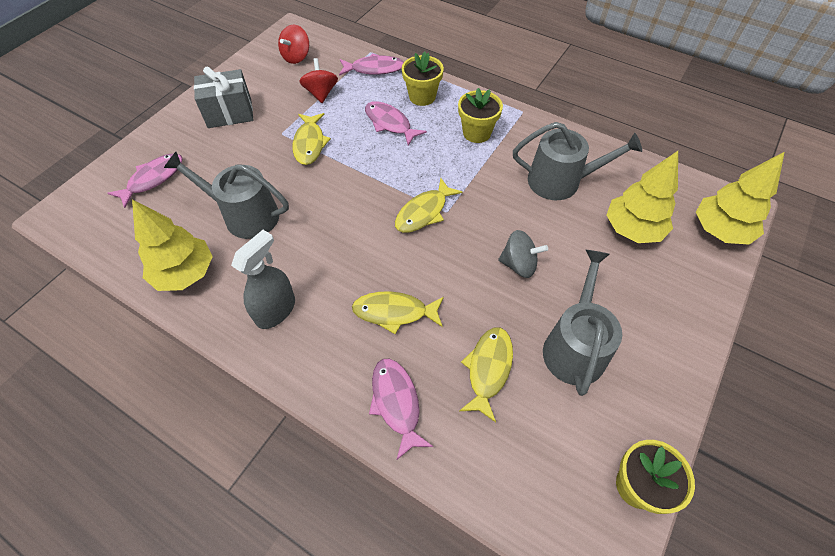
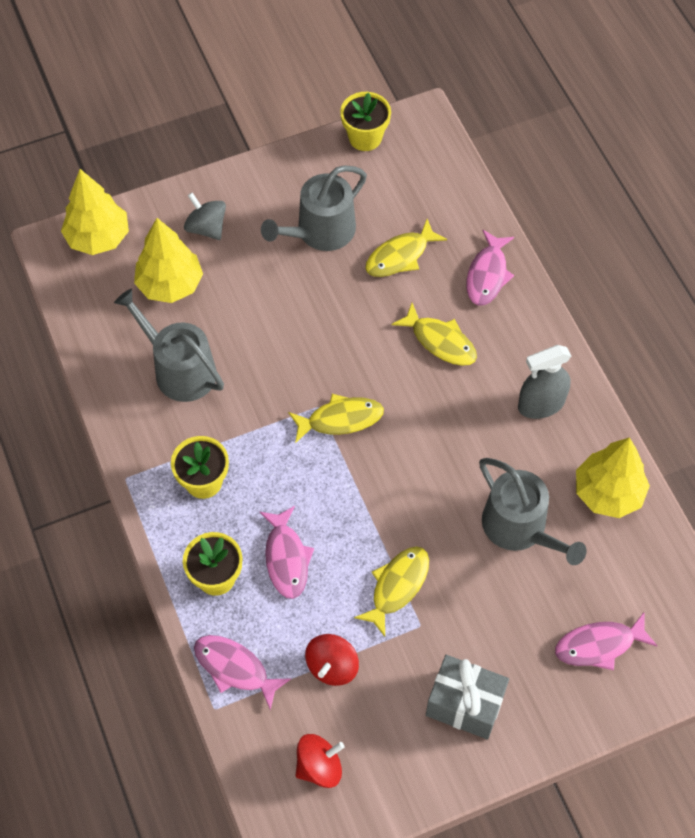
camera: 145 degrees left, 5 degrees up
(519, 264) = (300, 316): grey spinning top -> grey spinning top (206, 227)

